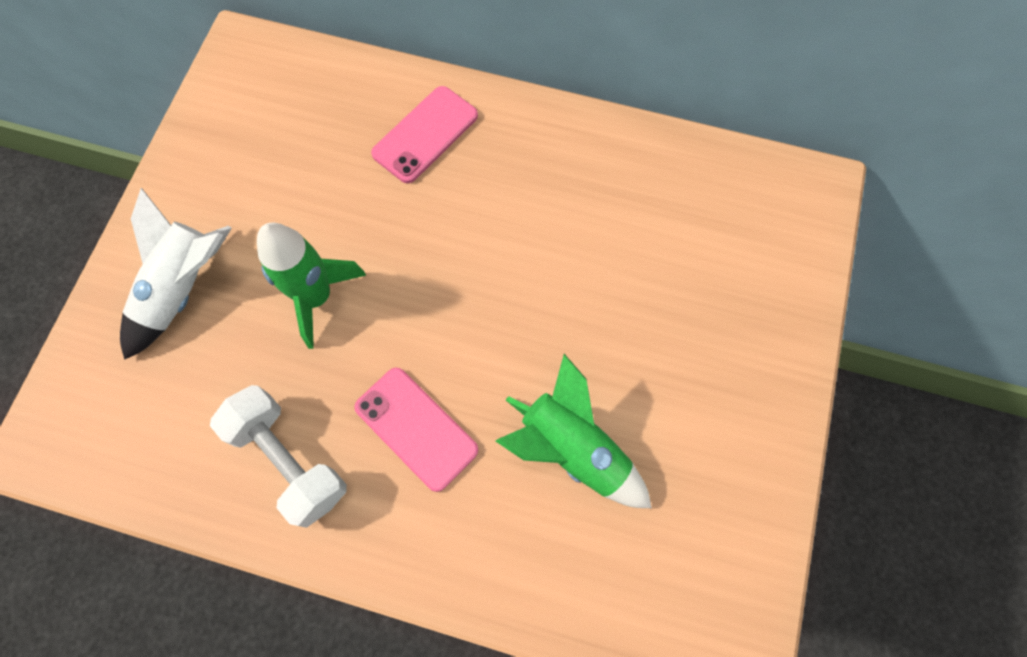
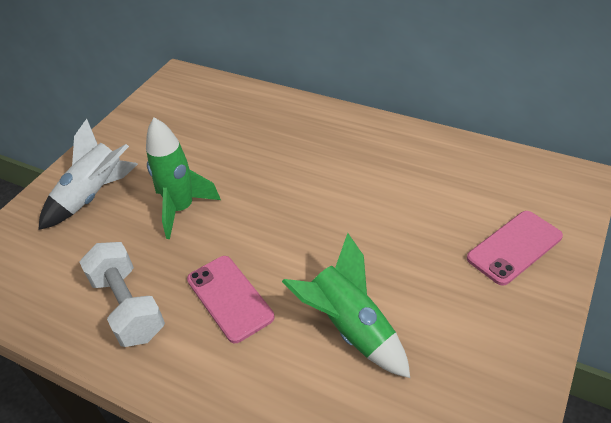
camera: 15 degrees right, 25 degrees down
(425, 134) = (284, 127): pink phone -> pink phone (514, 247)

